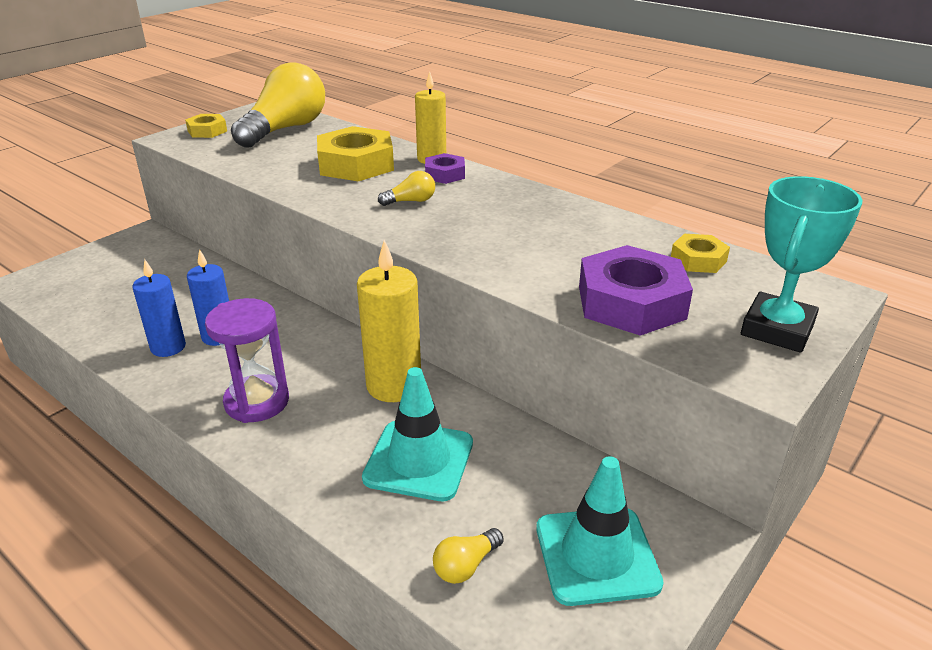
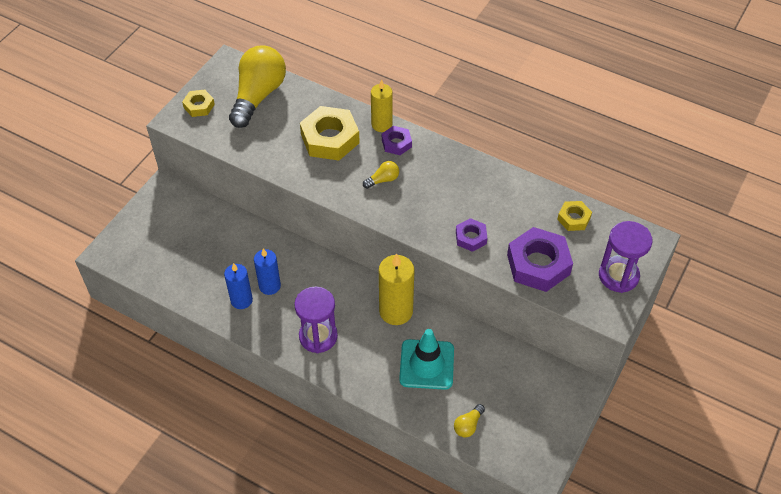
camera: 10 degrees left, 20 degrees up
(523, 264) = (471, 237): none -> purple nut
(597, 555) = (531, 409): turquoise traffic cone -> none
(777, 329) = (618, 276): turquoise trophy -> purple hourglass

